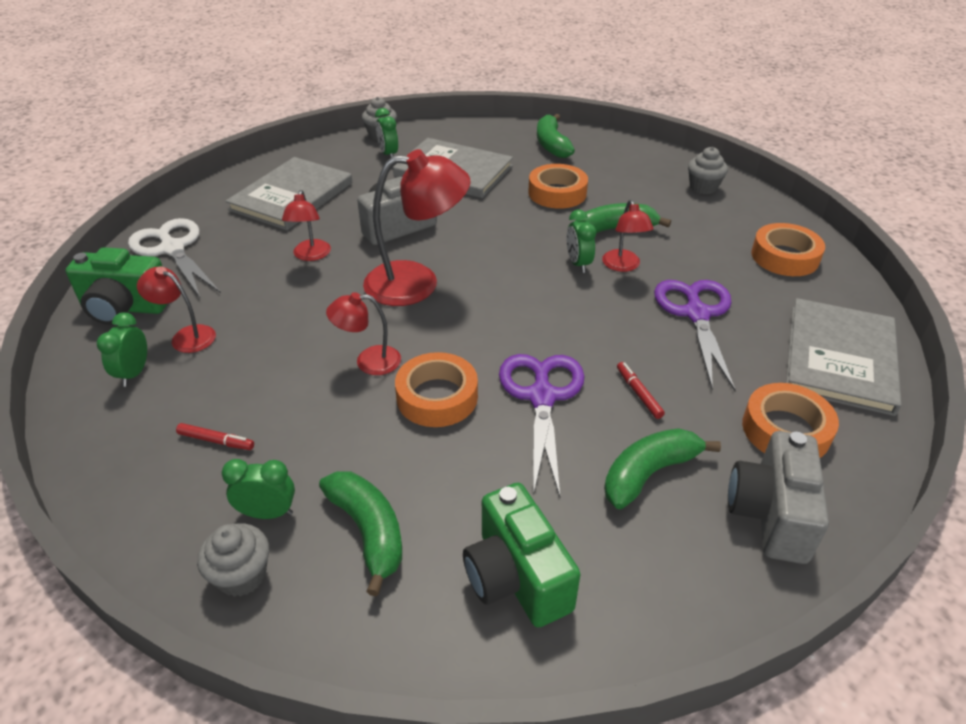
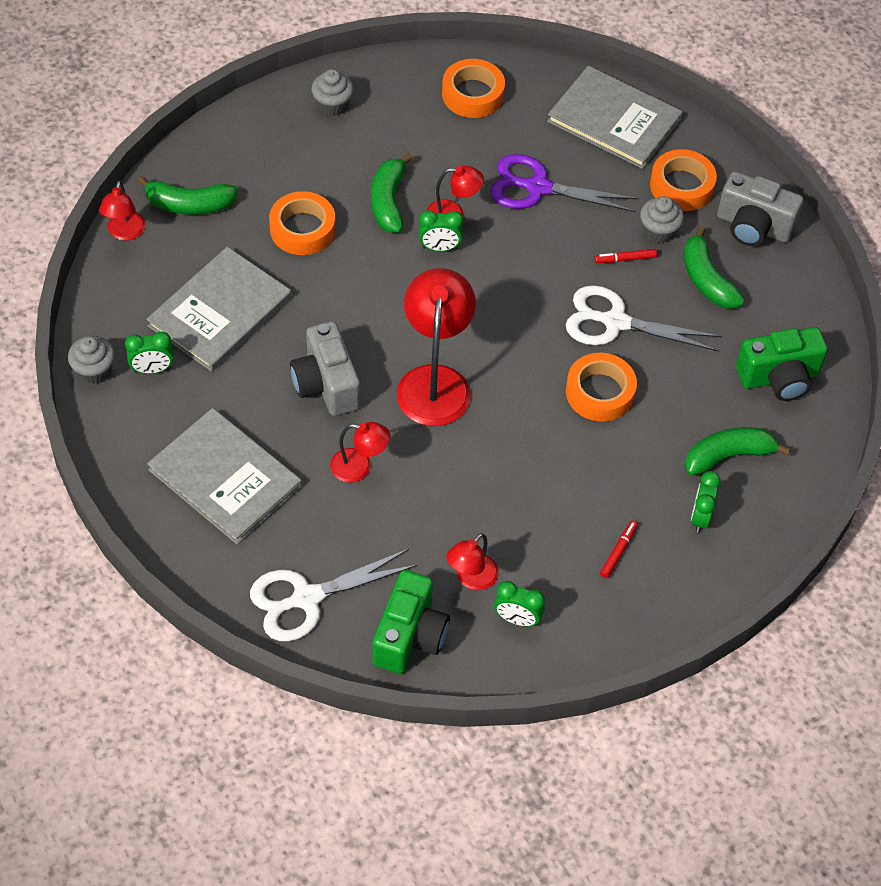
camera: 80 degrees left, 15 degrees up
(242, 575) = (752, 534): grey cupcake -> grey cupcake (658, 231)
(368, 361) = (543, 435): red lamp -> red lamp (125, 233)
(542, 397) = (615, 322): purple scissors -> white scissors

